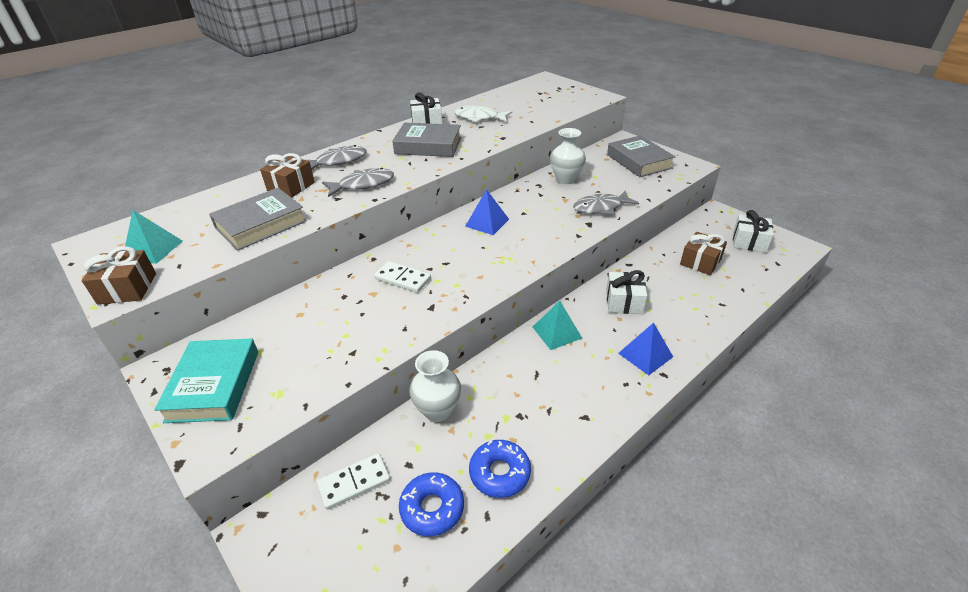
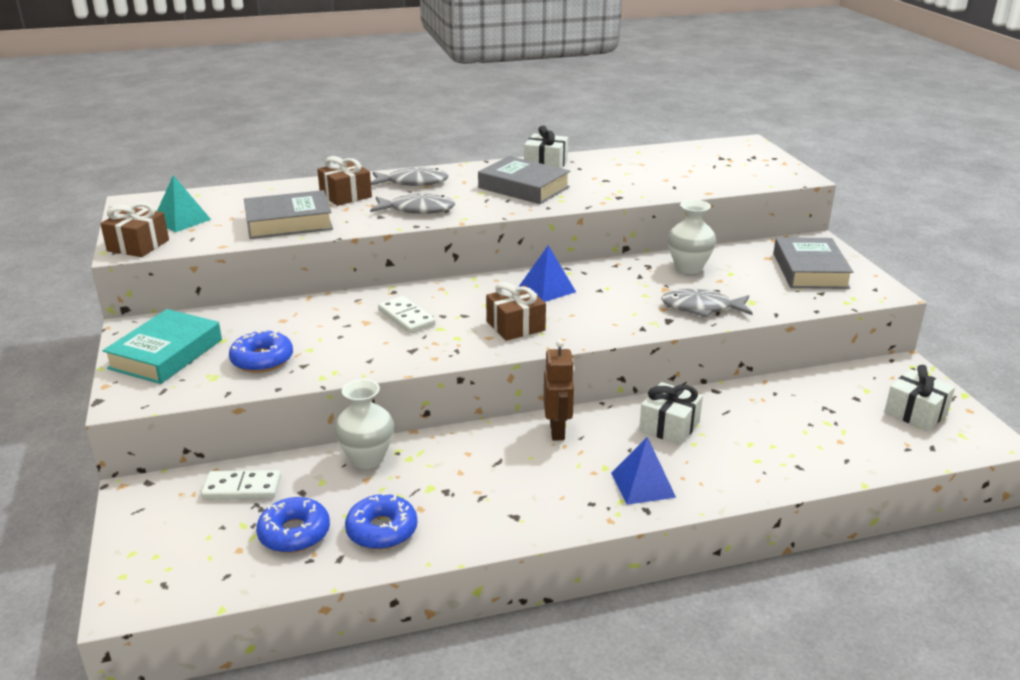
camera: 25 degrees right, 10 degrees down
(311, 359) = (262, 359): none -> blue donut
(479, 118) = (613, 171): white fish -> none
(556, 332) = (557, 431): turquoise pyramid -> brown robot
(700, 262) = (817, 415): brown gift -> brown gift (515, 326)

